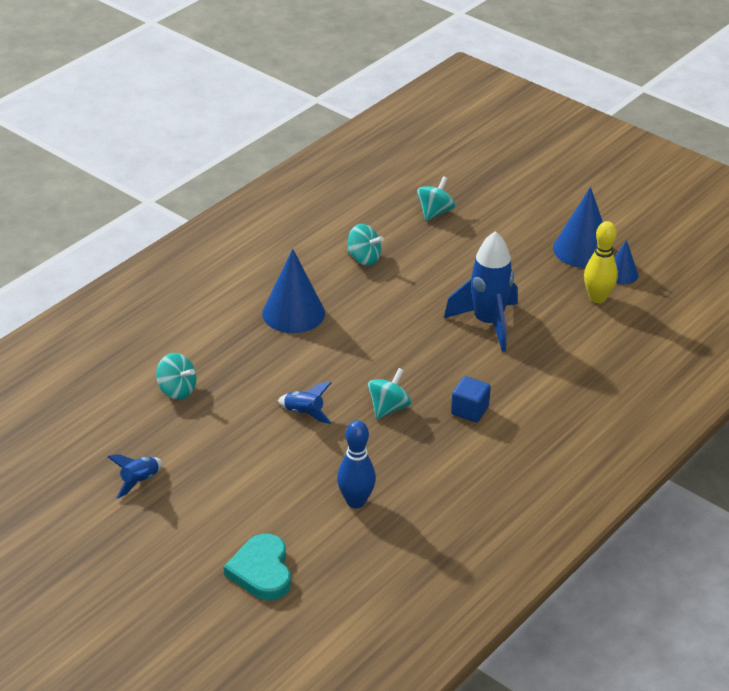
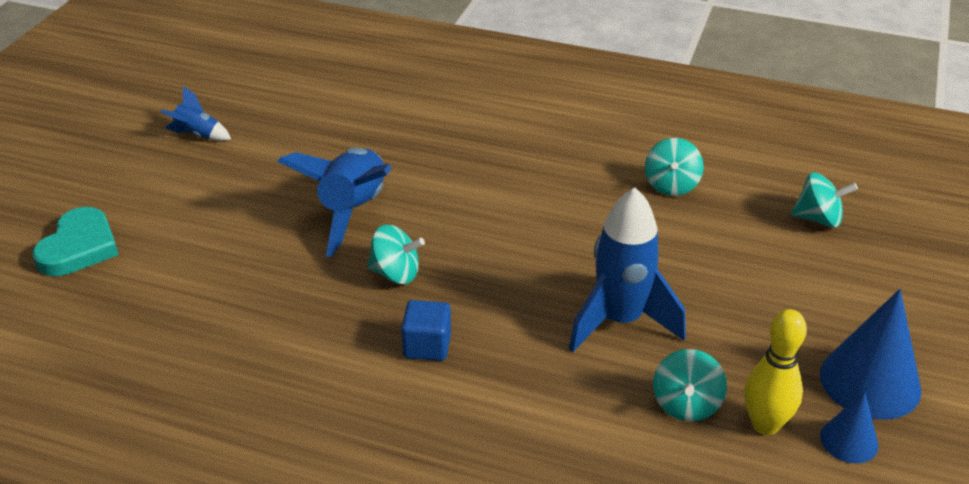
camera: 70 degrees right, 0 degrees up
(177, 390) = (349, 120): turquoise spinning top -> turquoise spinning top (686, 404)
(261, 571) = (79, 247): turquoise heart -> turquoise heart turned 135 degrees clockwise
(293, 313) = (528, 160): blue cone -> none
(304, 414) = (353, 212): blue rocket -> blue rocket, size x2.04
(356, 501) = (214, 288): blue bowling pin -> none

